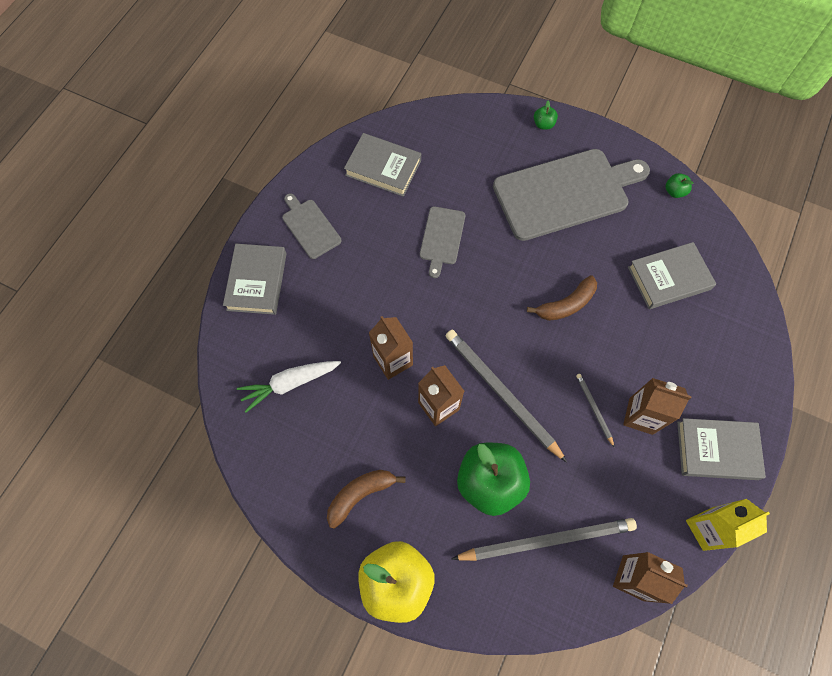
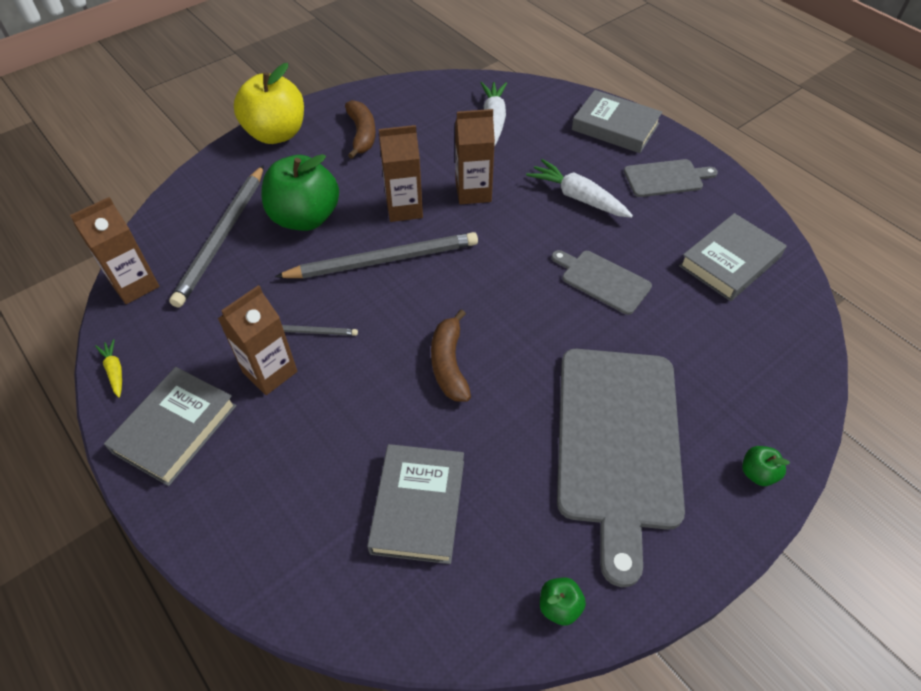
camera: 115 degrees right, 15 degrees down
(362, 281) = (578, 197): none -> white carrot
(707, 528) = (115, 371): yellow carton -> yellow carrot

